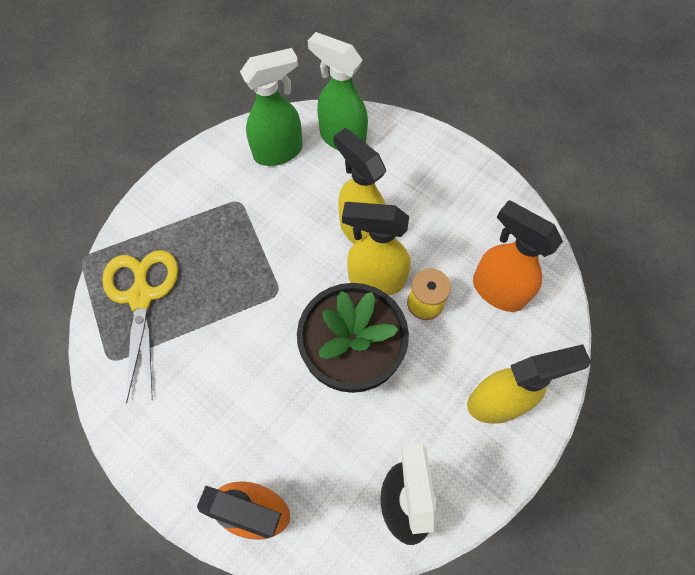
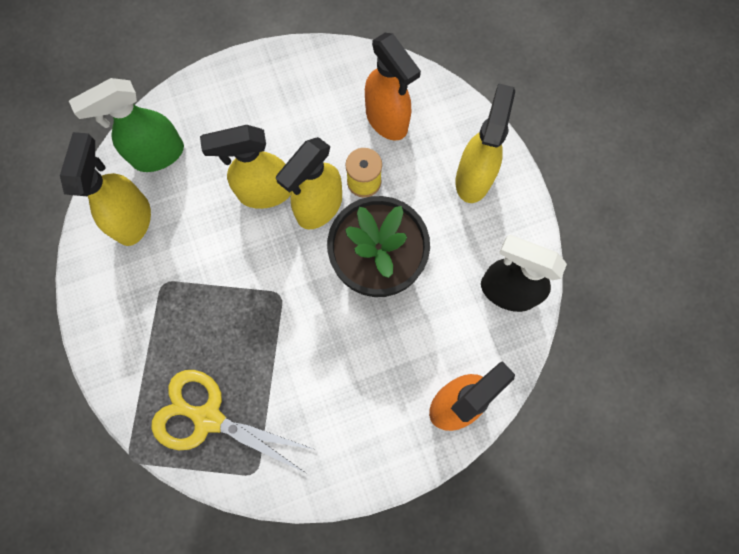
camera: 60 degrees left, 10 degrees up
(279, 152) = (133, 219): green spray bottle -> yellow spray bottle
(497, 290) = (387, 120): orange spray bottle -> orange spray bottle turned 105 degrees counterclockwise

